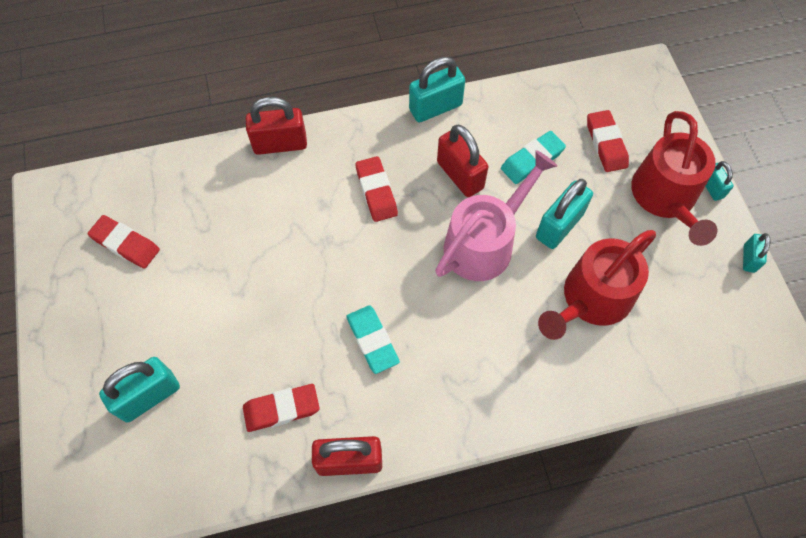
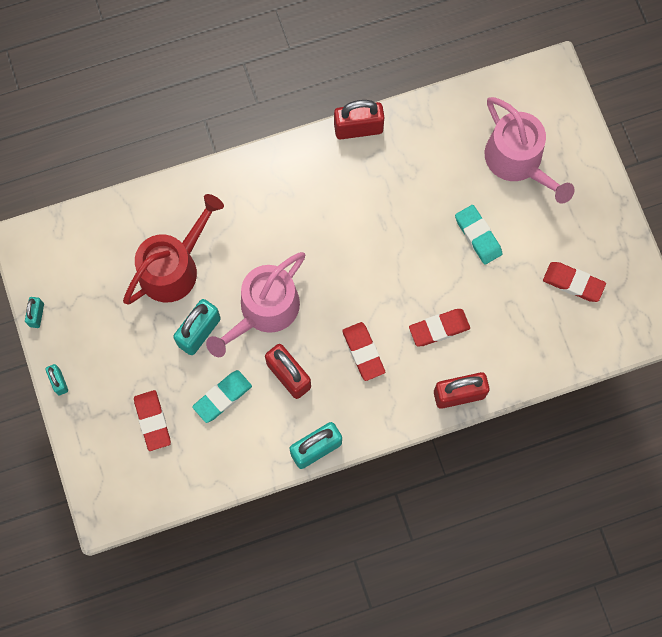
camera: 175 degrees right, 10 degrees up
(149, 396) = (518, 161): turquoise padlock -> pink watering can
(281, 409) = (414, 160): red eraser -> red eraser (439, 328)
(372, 340) = (351, 218): turquoise eraser -> turquoise eraser (478, 236)
(665, 197) = (102, 368): red watering can -> none

